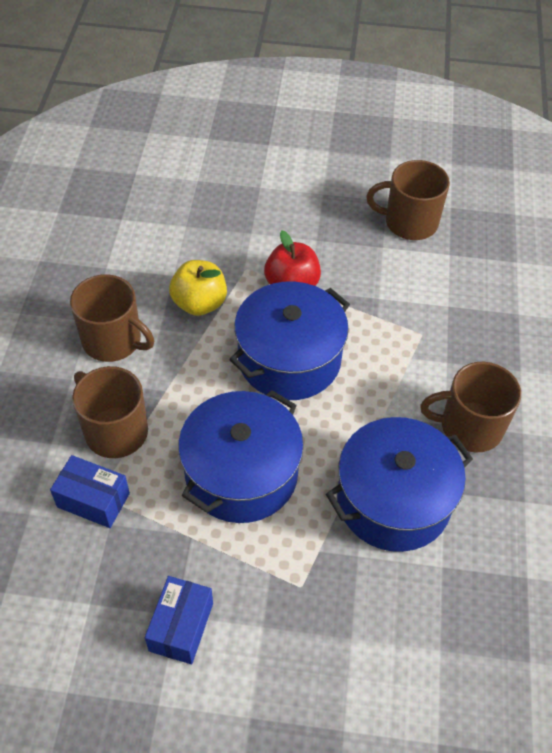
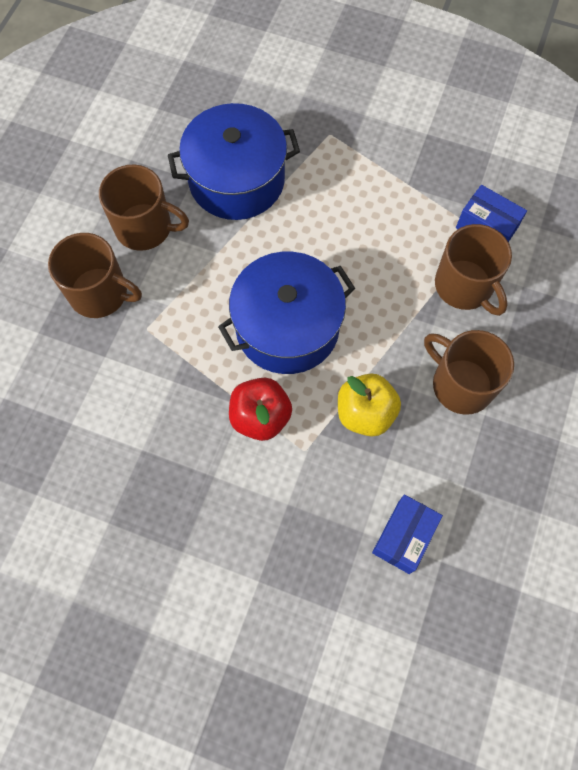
camera: 165 degrees left, 15 degrees up
(181, 627) = (424, 125): blue box -> blue box (403, 537)
(241, 473) = (357, 226): blue pot -> none
(409, 222) = (96, 480): brown mug -> brown mug (100, 293)

